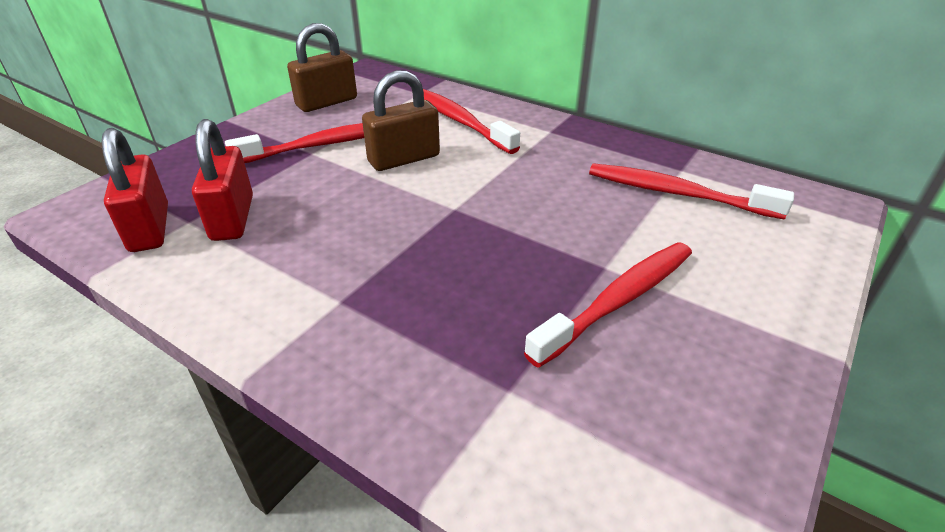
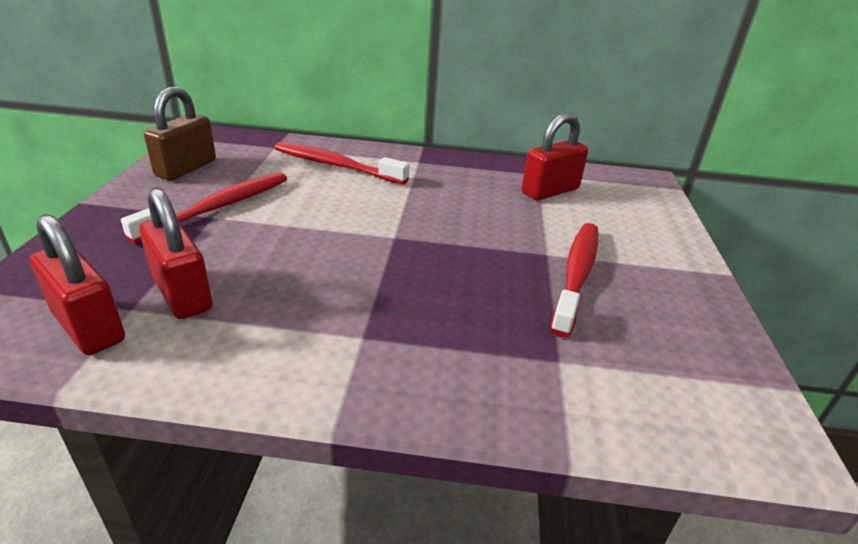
camera: 30 degrees left, 5 degrees down
(404, 159) = (312, 205): brown padlock -> none
(677, 193) = (550, 191): red toothbrush -> red padlock

